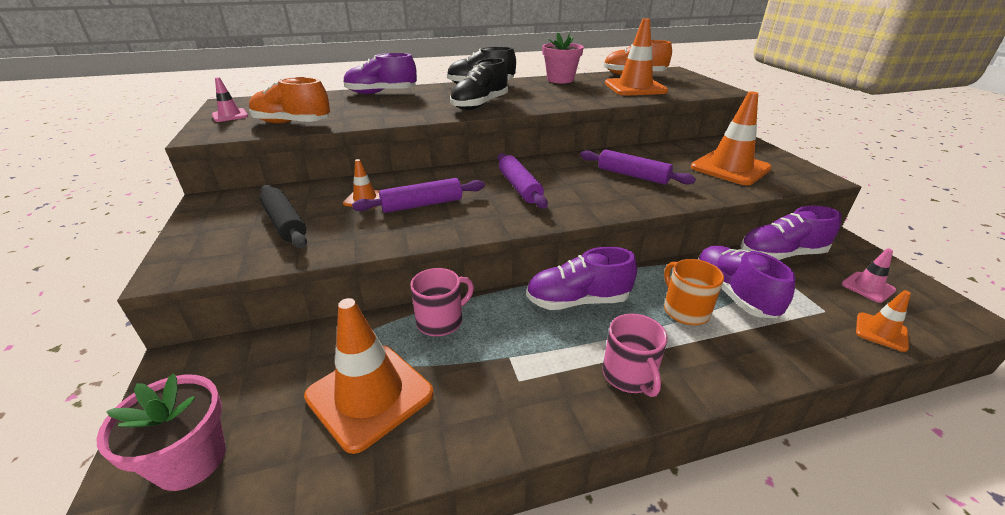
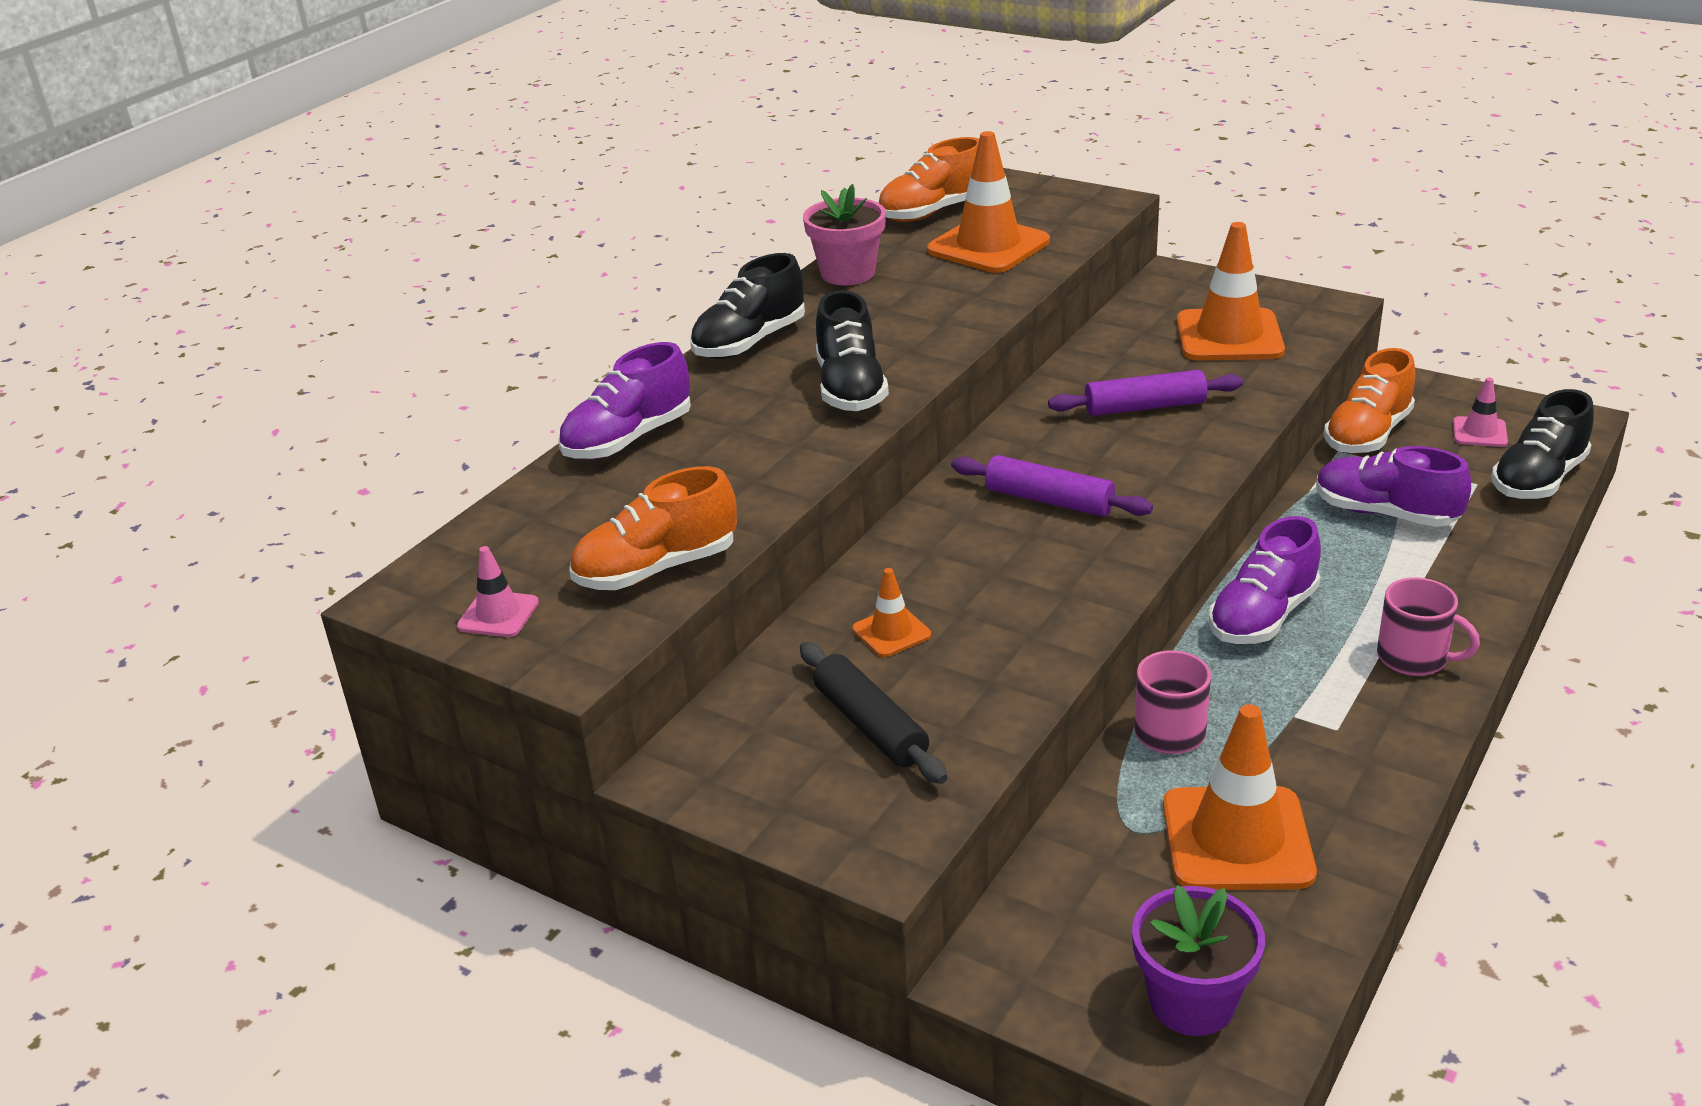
camera: 40 degrees left, 0 degrees up
(191, 460) = (1192, 1002): pink flower pot -> purple flower pot
(285, 223) = (870, 725): black rolling pin -> black rolling pin turned 45 degrees clockwise
(422, 205) = (983, 595): purple rolling pin -> none
(685, 310) = (1370, 560): orange mug -> none
(781, 254) = (1367, 435): purple shoe -> orange shoe
(881, 332) = (1538, 479): orange traffic cone -> black shoe

